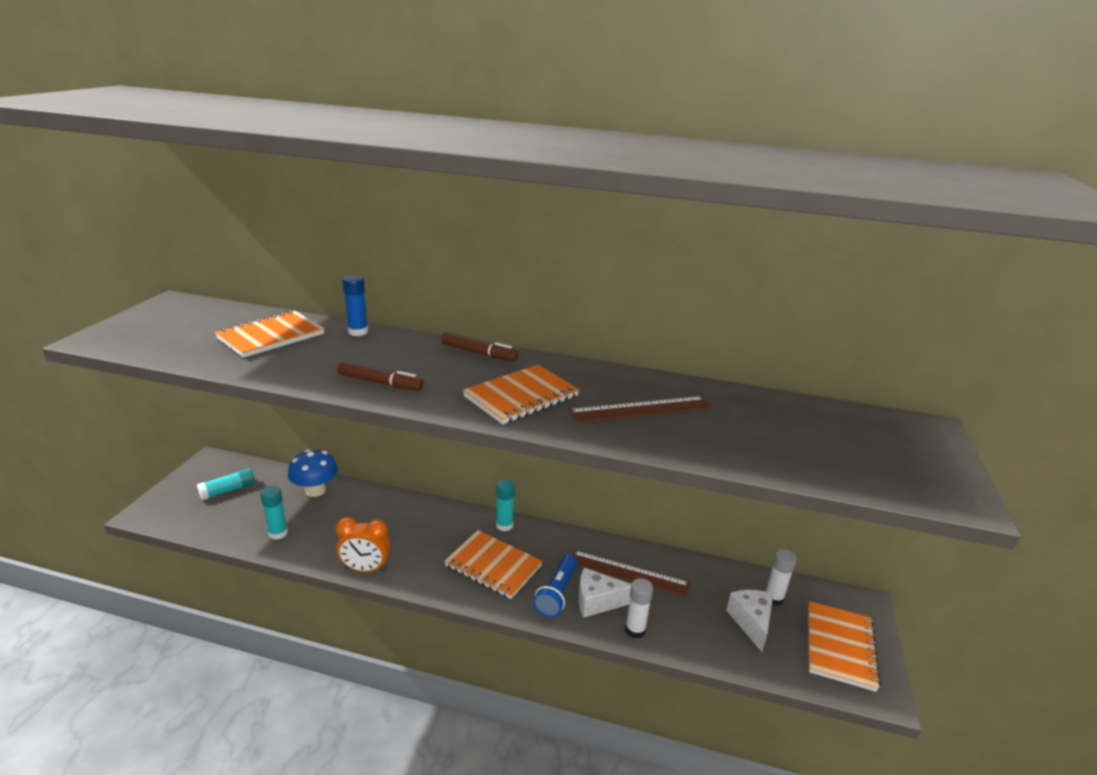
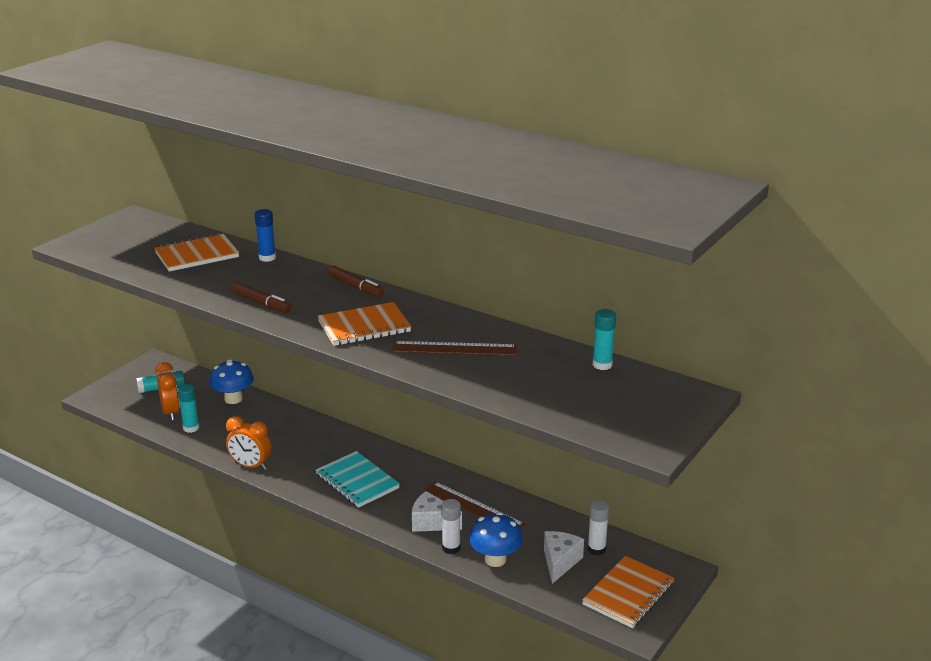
camera: 20 degrees right, 0 degrees up
(248, 518) = (171, 412): none -> orange clock
(493, 566) = (357, 481): orange notebook -> turquoise notebook
(504, 525) = (384, 452): turquoise glue stick -> turquoise glue stick (602, 365)
(557, 593) = (400, 511): blue flashlight -> none
(688, 634) = (495, 559): none -> blue mushroom

